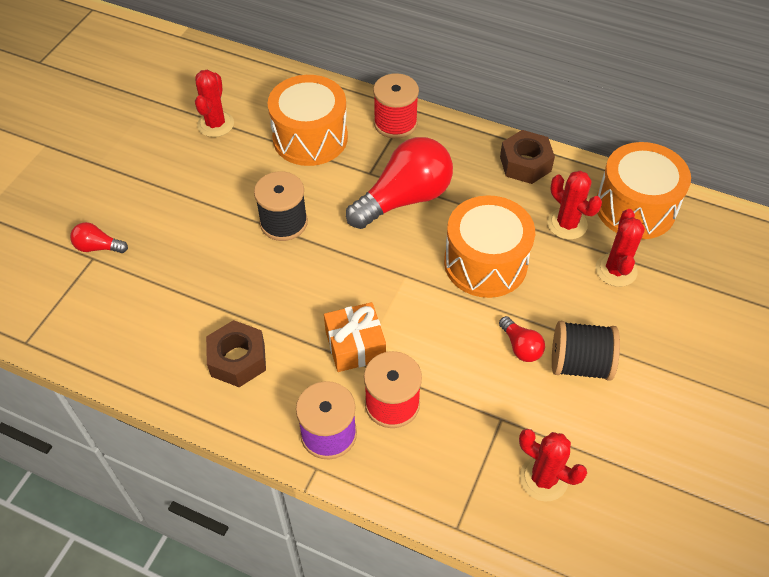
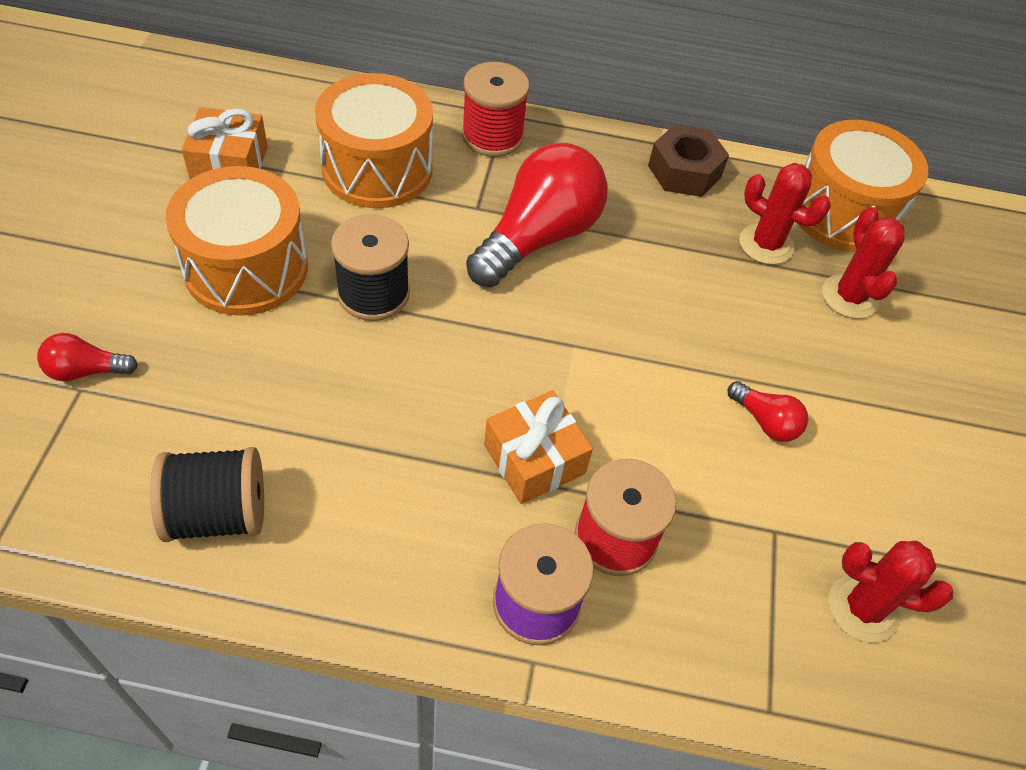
camera: 20 degrees left, 0 degrees up
(215, 124) = (229, 164): red cactus -> orange gift
(238, 359) = (362, 512): brown nut -> none
(485, 263) = (678, 311): orange drum -> orange drum (246, 268)
(579, 364) = (850, 432): black spool -> black spool (218, 513)

